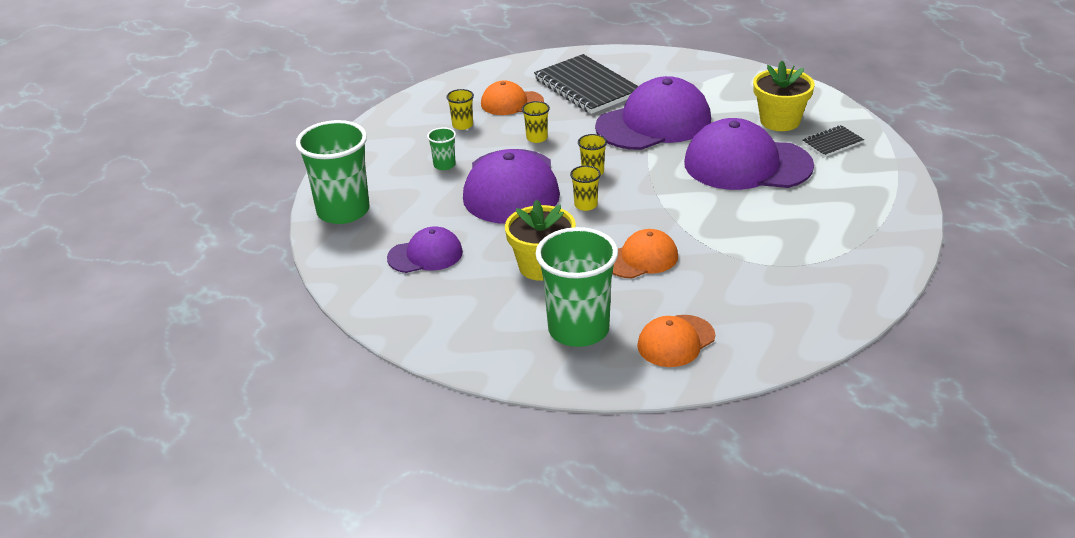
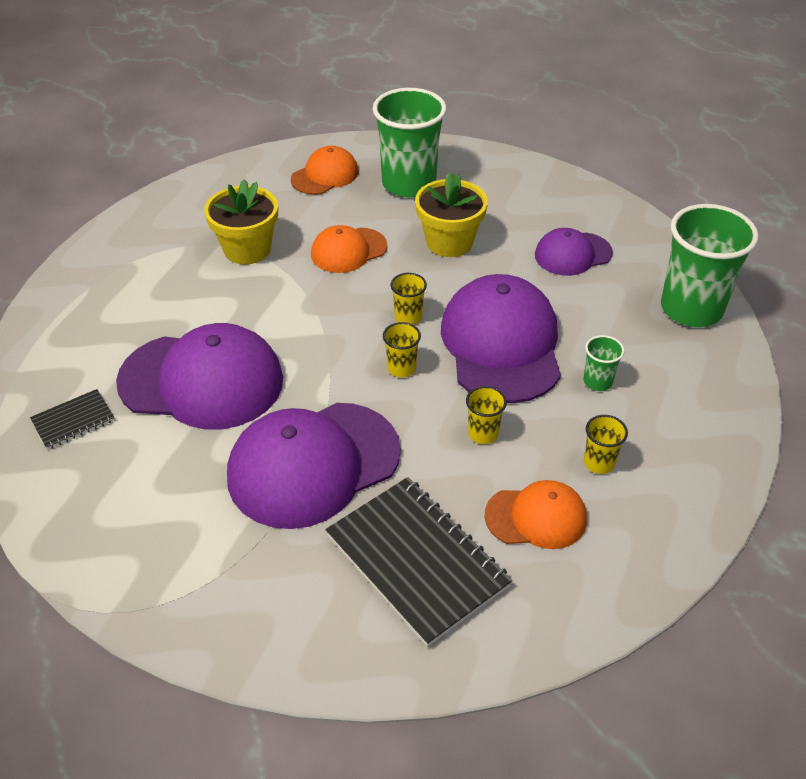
camera: 175 degrees right, 10 degrees up
(780, 121) = (127, 468): yellow flower pot -> yellow flower pot (247, 249)

